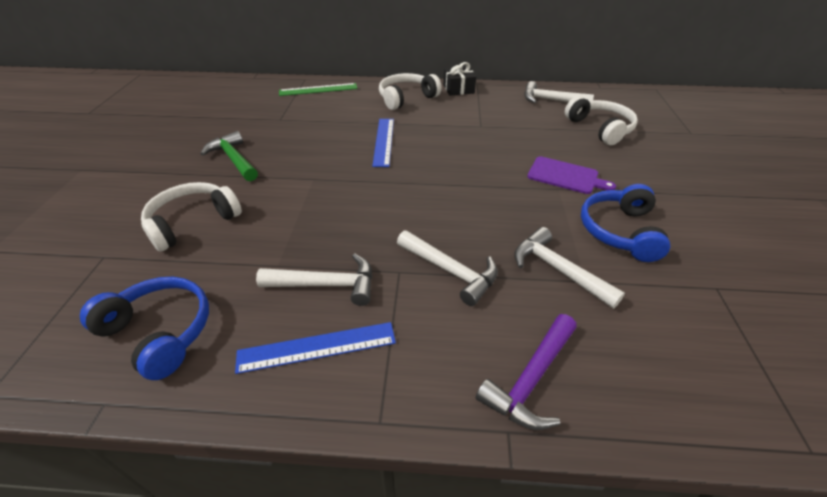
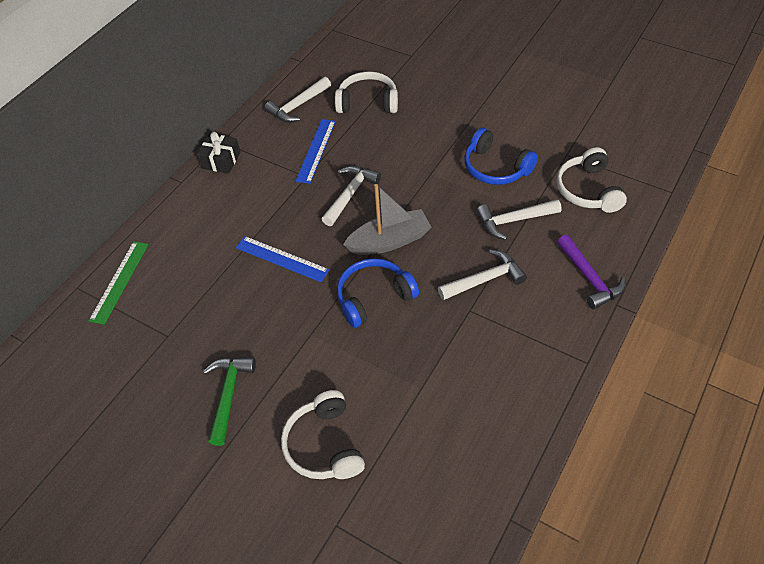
camera: 60 degrees left, 10 degrees up
(159, 332) = (457, 480): blue headphones -> blue headphones (374, 297)
(234, 159) = (228, 395): green hammer -> green hammer turned 105 degrees clockwise
(317, 347) = (517, 381): blue ruler -> blue ruler (316, 150)
(326, 285) = (460, 360): white hammer -> white hammer (350, 194)
(406, 98) = (207, 210): white headphones -> white headphones (588, 190)
(448, 189) = (389, 241): none -> grey boat
(565, 176) = (418, 160): purple cutting board -> none

